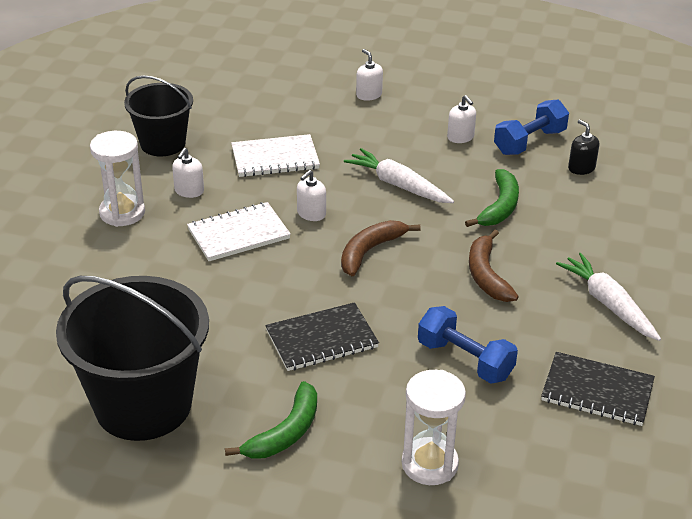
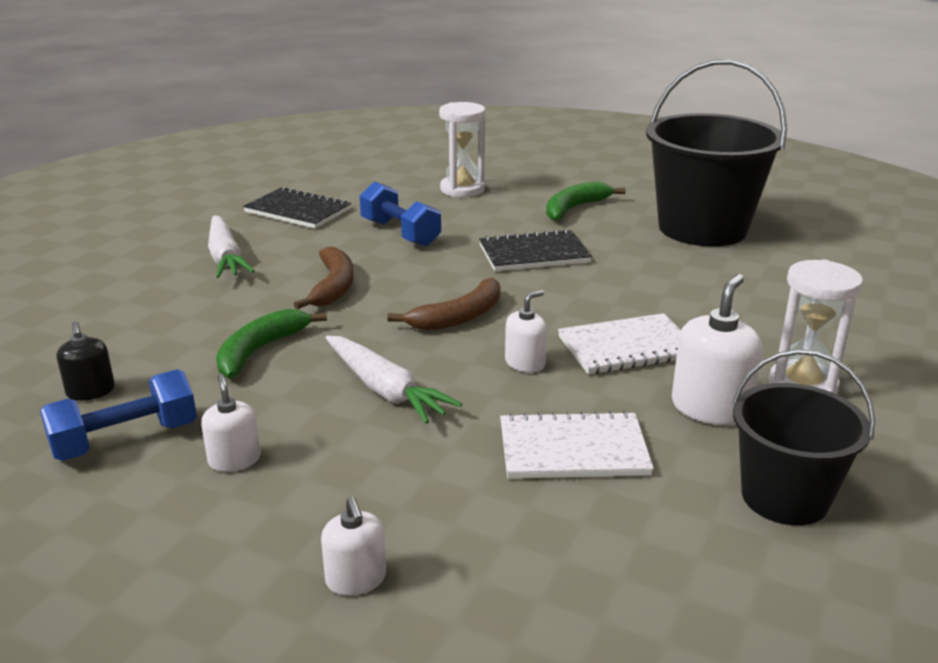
camera: 170 degrees left, 10 degrees down
(189, 191) = (710, 408): white soap dispenser -> white soap dispenser, size x1.65

